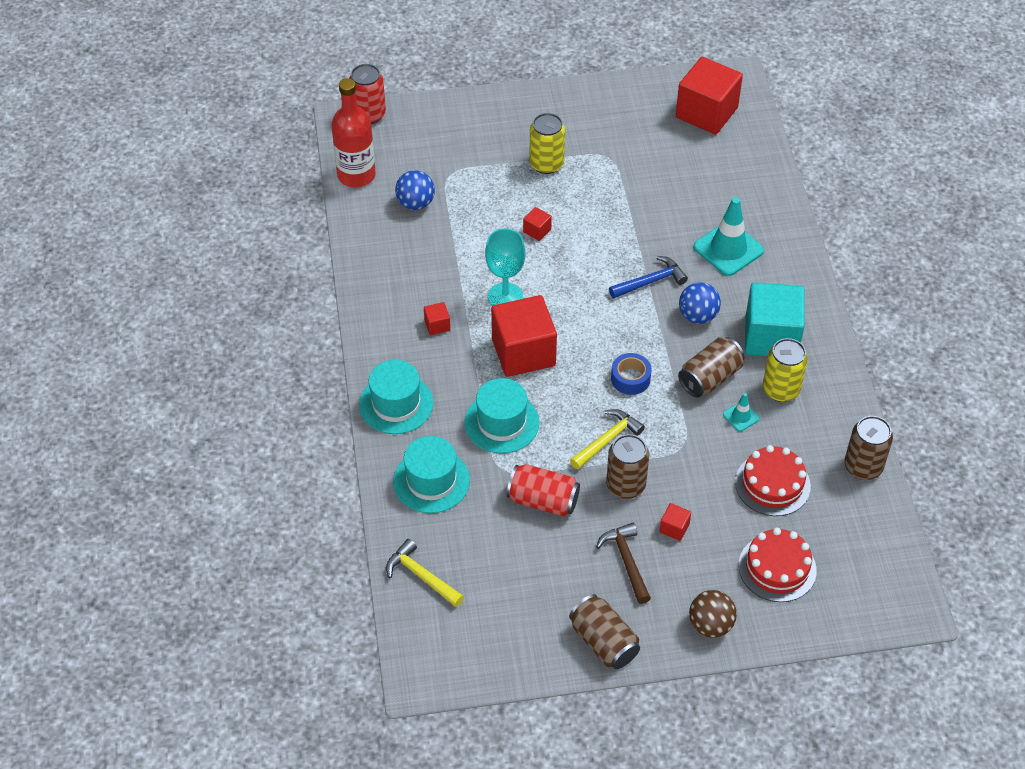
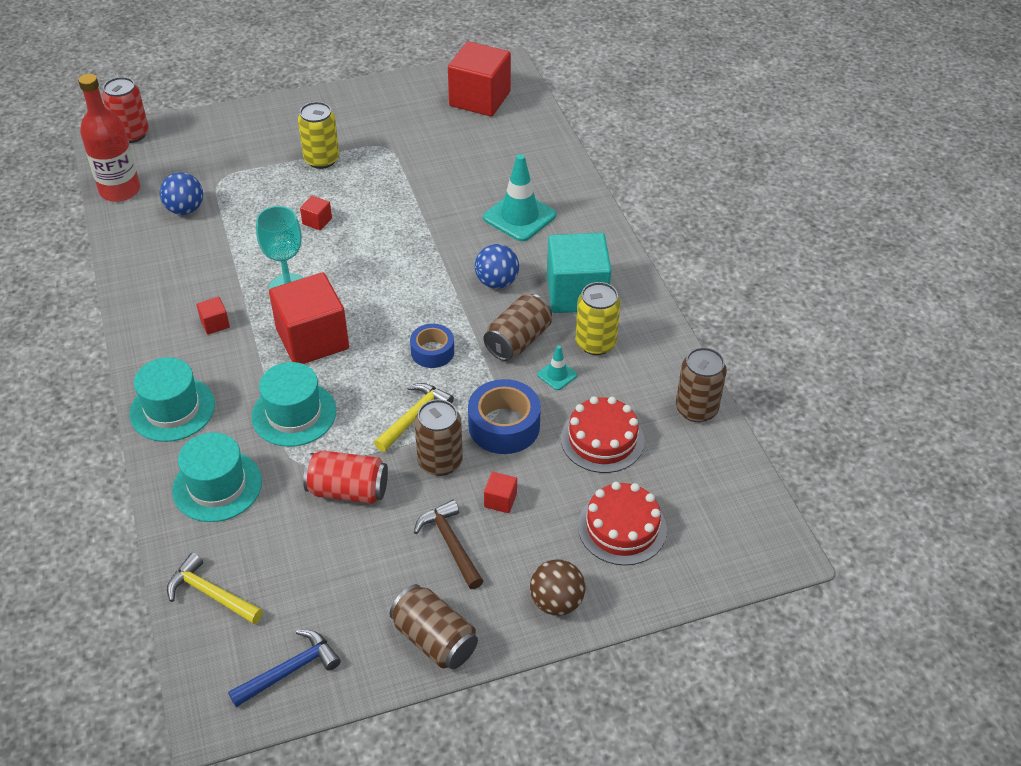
camera: 10 degrees left, 5 degrees down
(651, 281) = (443, 255): blue hammer -> blue hammer (290, 670)
(686, 459) = (504, 426): none -> blue tape

